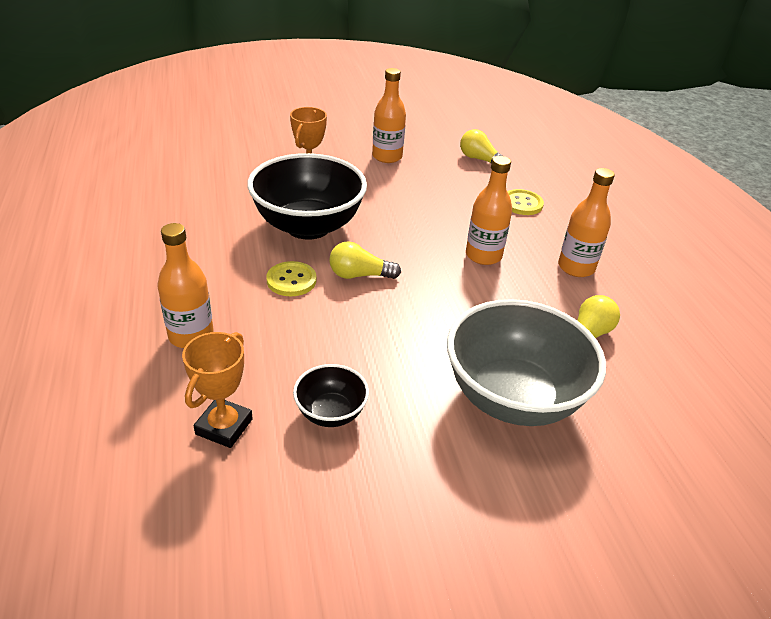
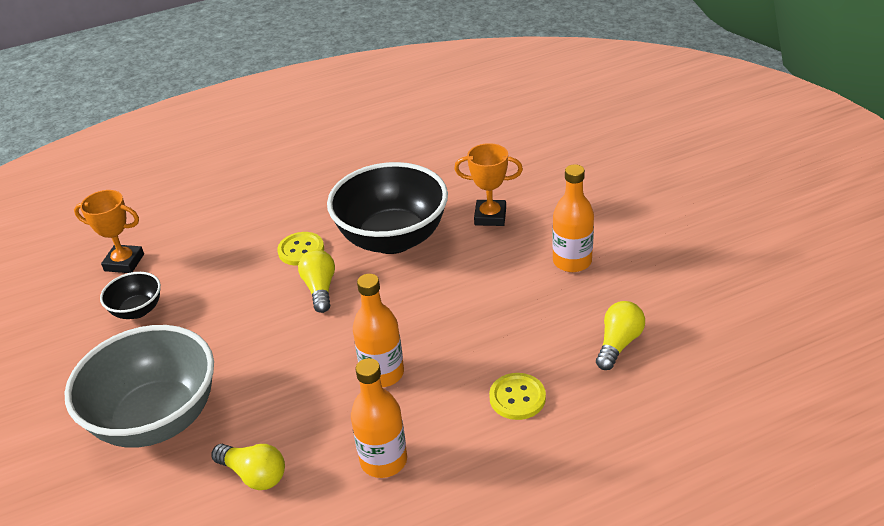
camera: 85 degrees right, 0 degrees up
(191, 335) = (219, 220): orange bottle -> none

